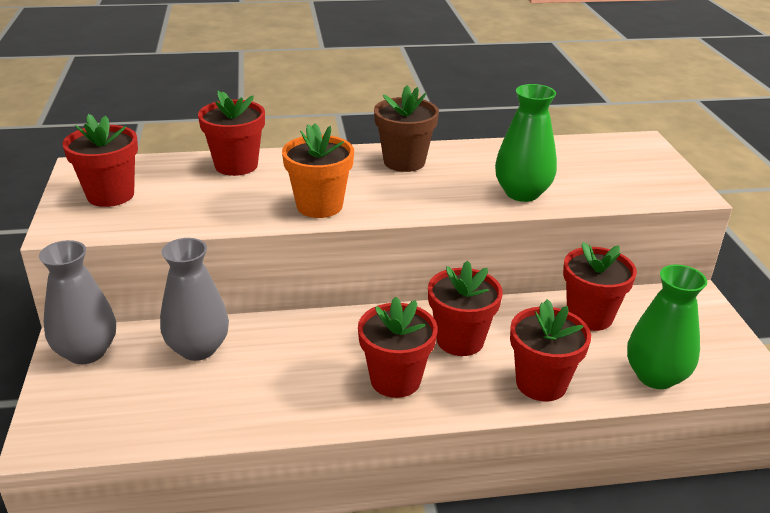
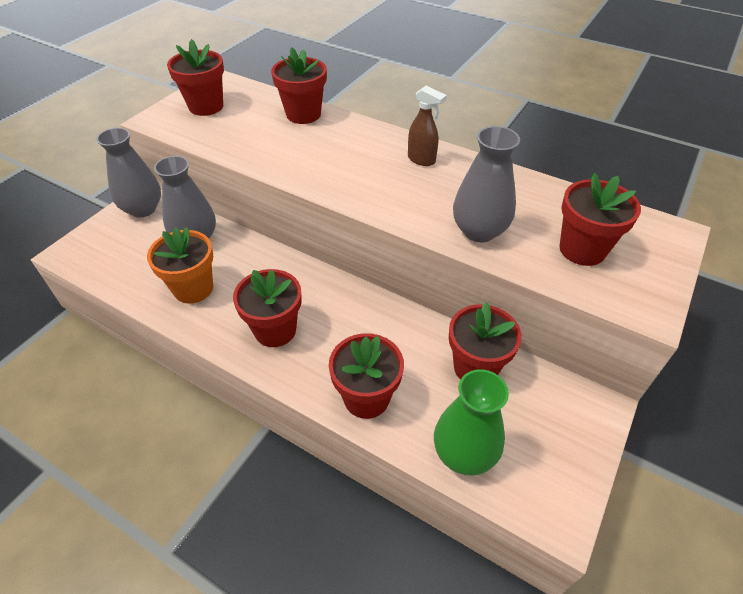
camera: 40 degrees right, 15 degrees up
(319, 206) = (313, 170): orange flower pot -> orange flower pot (193, 288)
(404, 162) = (422, 160): brown flower pot -> brown spray bottle
(460, 340) = (352, 327): red flower pot -> red flower pot (582, 249)
(522, 193) = (479, 231): green vase -> grey vase

